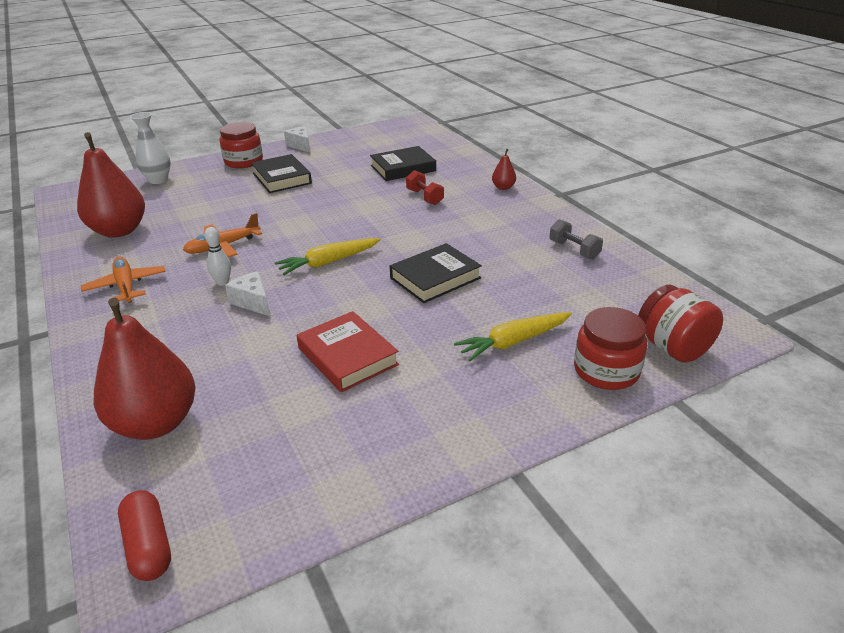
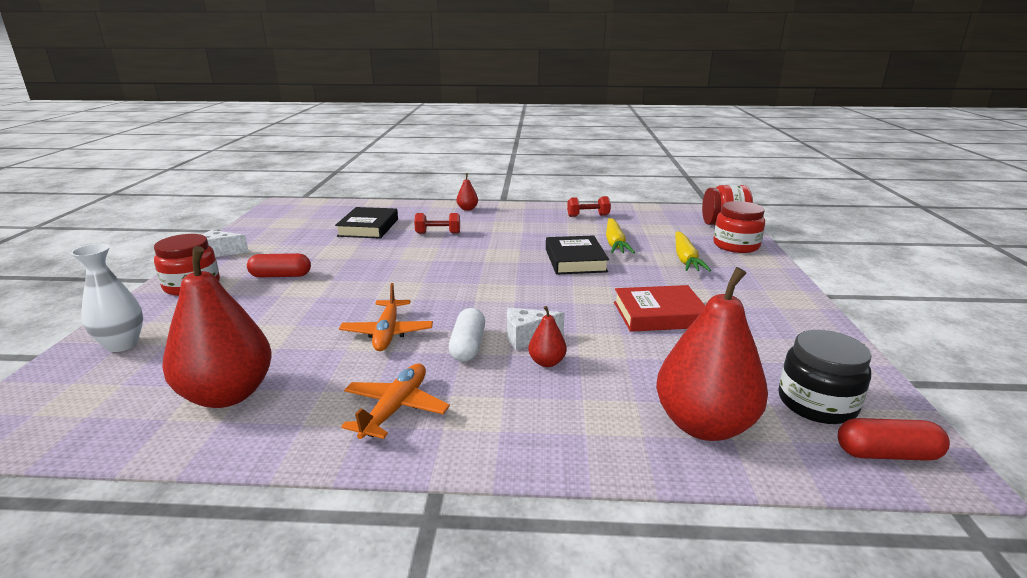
camera: 60 degrees left, 10 degrees down
(126, 286) = (395, 408): orange plane -> orange plane turned 105 degrees clockwise
(217, 323) = (547, 362): none -> red pear
(222, 282) = (468, 346): white bowling pin -> white capsule
(222, 488) = (817, 403): none -> black jar
(281, 178) = (281, 276): black book -> red capsule
(328, 262) = (497, 291): yellow carrot -> yellow carrot (615, 243)
(574, 250) = (588, 216): grey dumbbell -> red dumbbell

